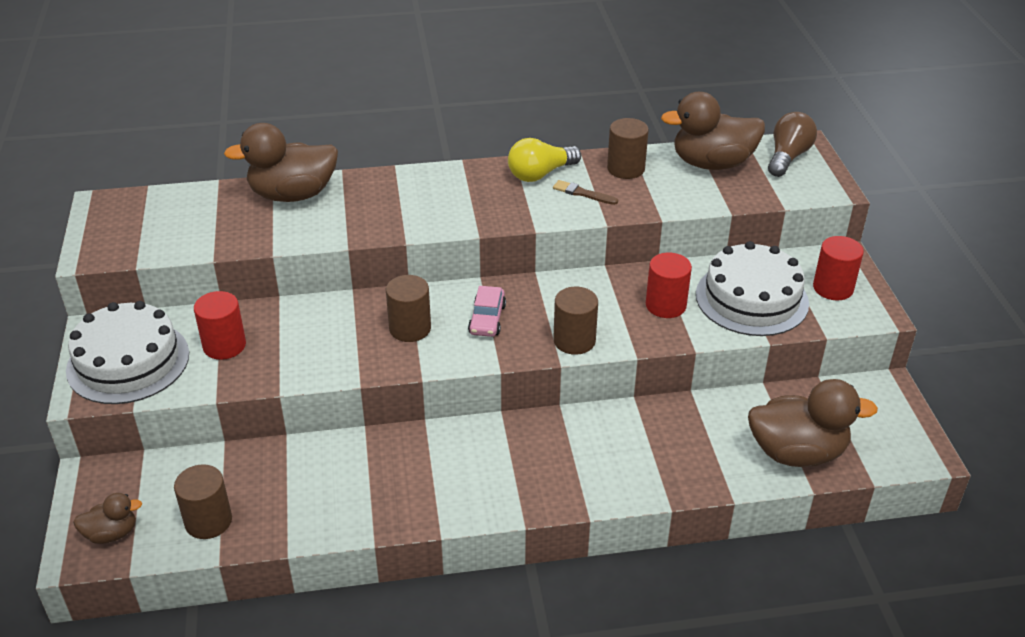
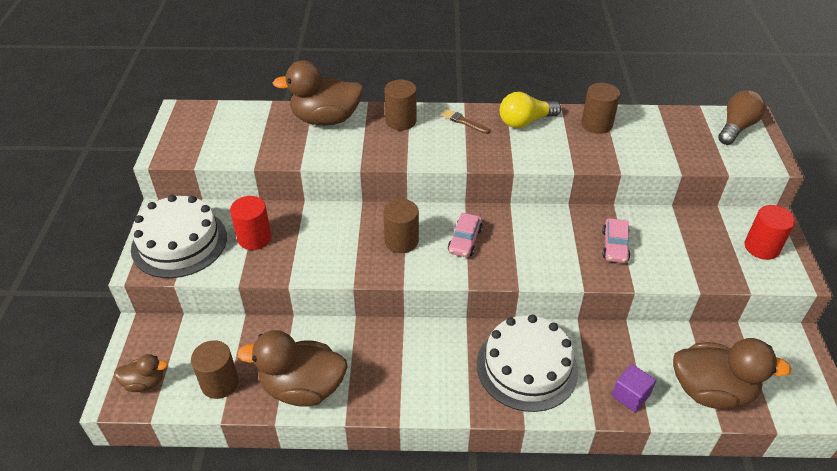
camera: 10 degrees right, 5 degrees up
(574, 340) = (533, 269): brown cylinder -> brown cylinder (401, 121)
(583, 193) = (558, 142): brown brush -> brown brush (464, 122)
(665, 305) = (614, 246): red cylinder -> pink car
(706, 469) = (630, 396): none -> purple cube
(712, 163) = (670, 127): brown duck -> brown duck (303, 388)
(751, 299) = (689, 249): white cake -> white cake (527, 367)

